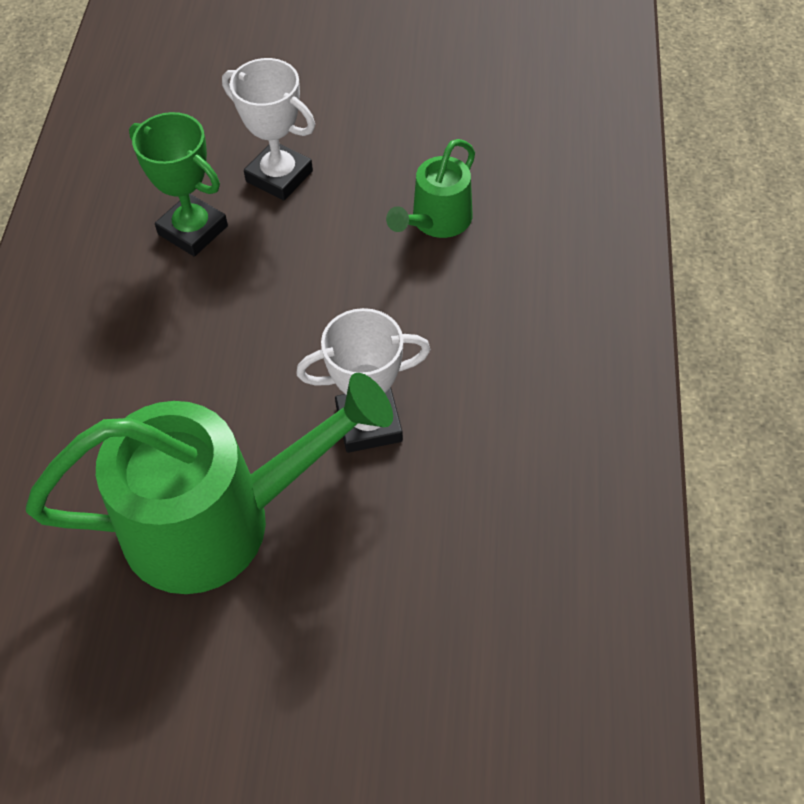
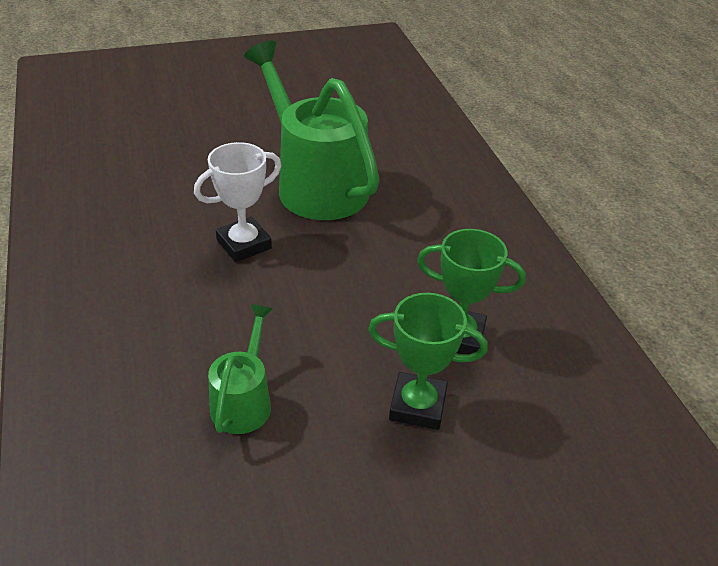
camera: 155 degrees right, 15 degrees down
(220, 520) = (314, 184): green watering can -> green watering can turned 90 degrees clockwise
(279, 176) = (417, 406): white trophy -> green trophy

